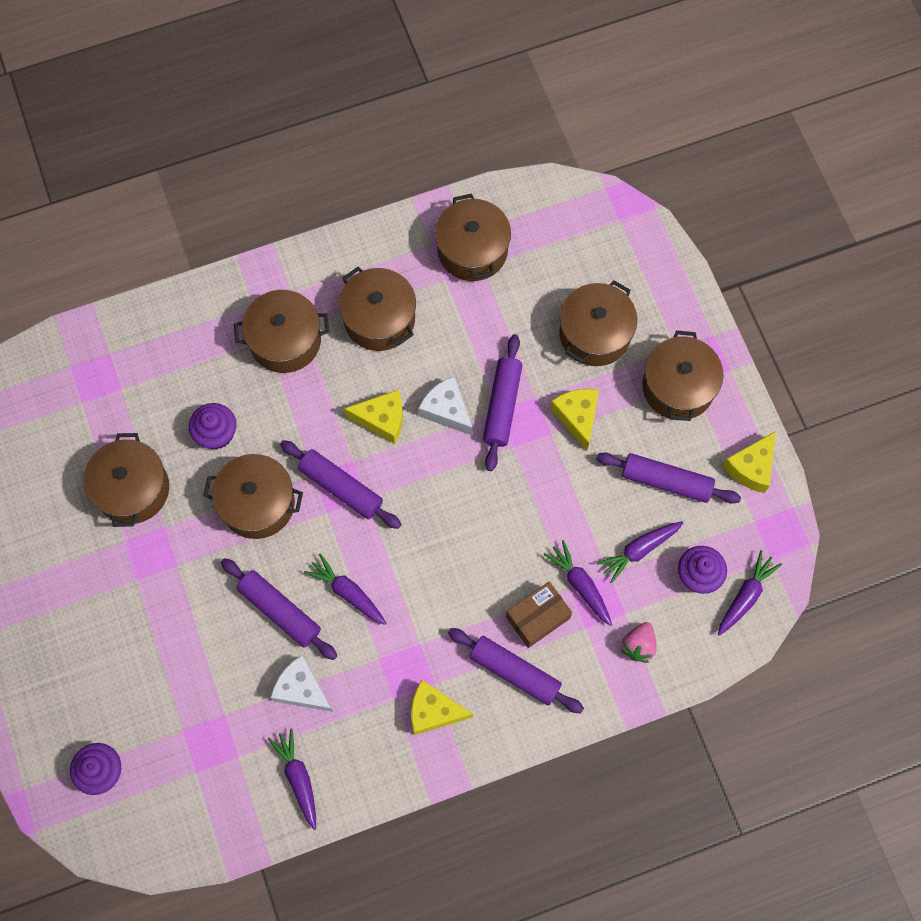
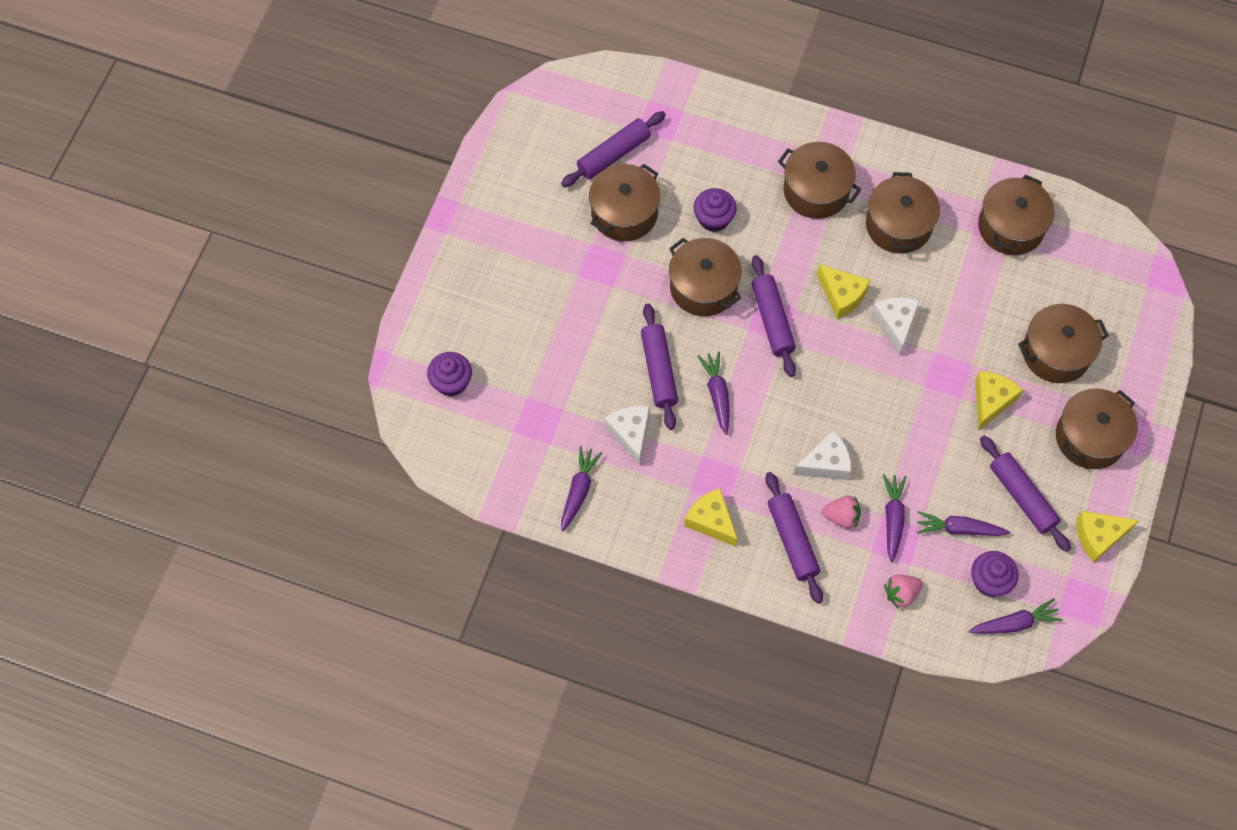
camera: 40 degrees right, 5 degrees down
(488, 581) = (826, 463): none -> white cheese
(502, 406) = (940, 351): purple rolling pin -> purple rolling pin (613, 154)
(537, 617) = (841, 516): brown box -> pink strawberry

